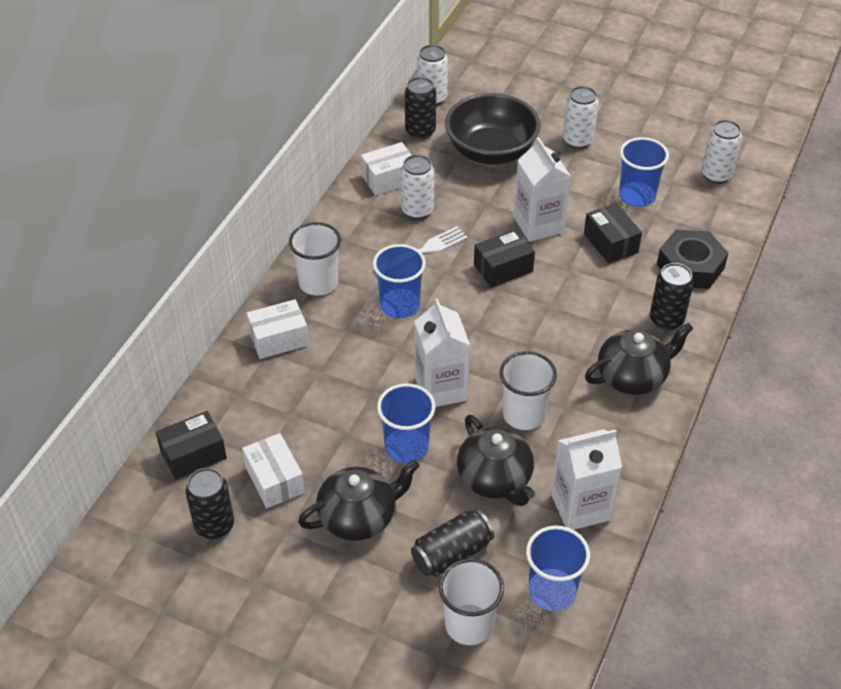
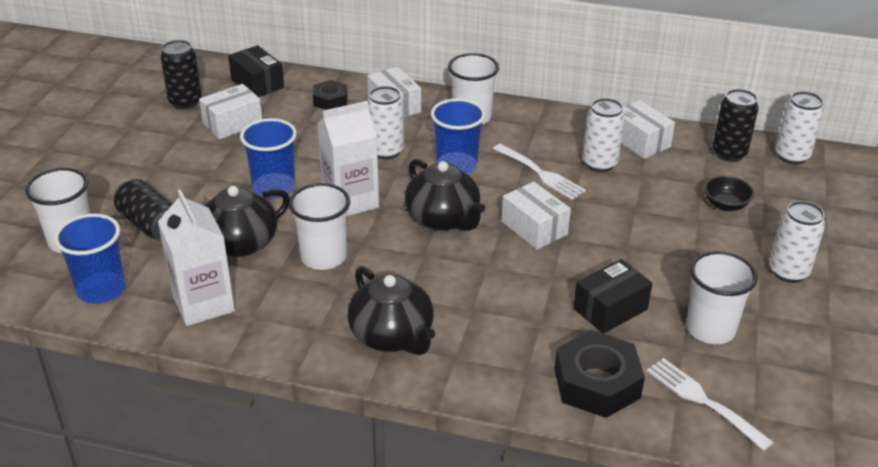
camera: 80 degrees right, 10 degrees down
(252, 390) = (330, 100): none -> black nut
(359, 517) = (193, 169): black teapot -> black teapot (443, 219)
(491, 151) = (725, 205): black bowl -> black bowl, size x0.43
(503, 268) = (534, 228): black box -> white box
(538, 225) = (616, 249): white carton -> none
(637, 196) = (710, 329): blue cup -> white cup
(666, 320) = (492, 362): black can -> none
(708, 217) = (703, 401): none -> white fork
(716, 175) = (797, 408): white can -> white can (386, 151)

